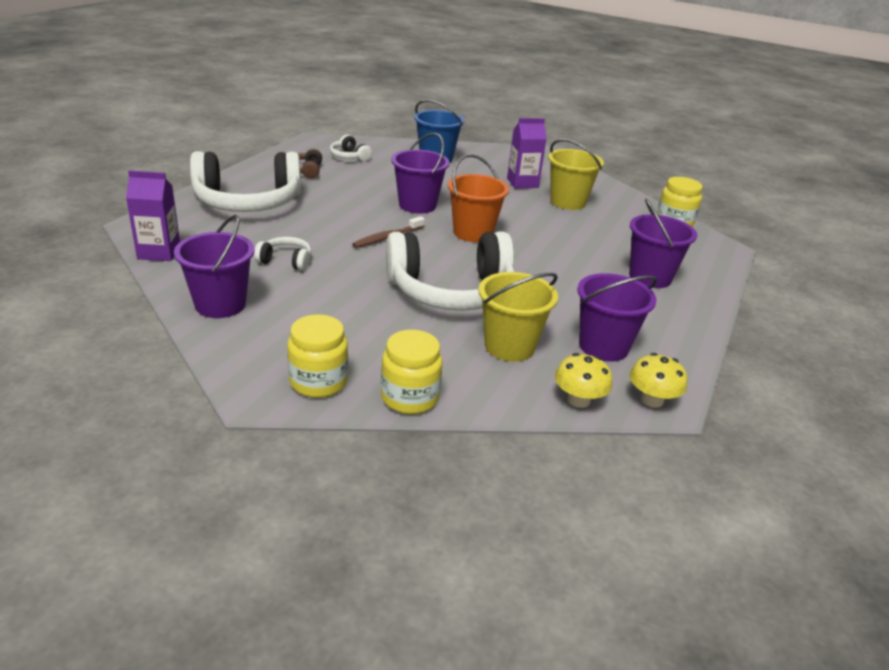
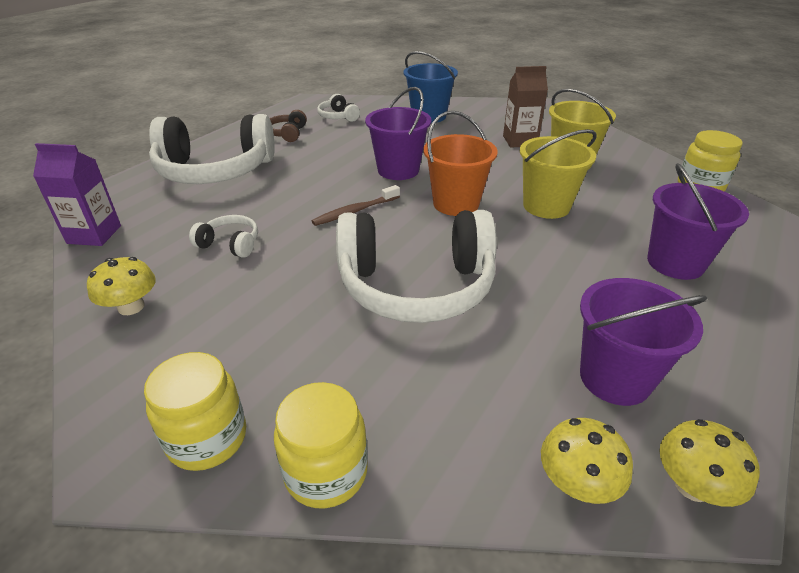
camera: 10 degrees right, 5 degrees up
(220, 304) = (131, 307): purple bucket -> yellow mushroom
(509, 346) = (482, 376): yellow bucket -> yellow bucket (546, 206)
(522, 183) = (520, 141): purple carton -> brown carton

